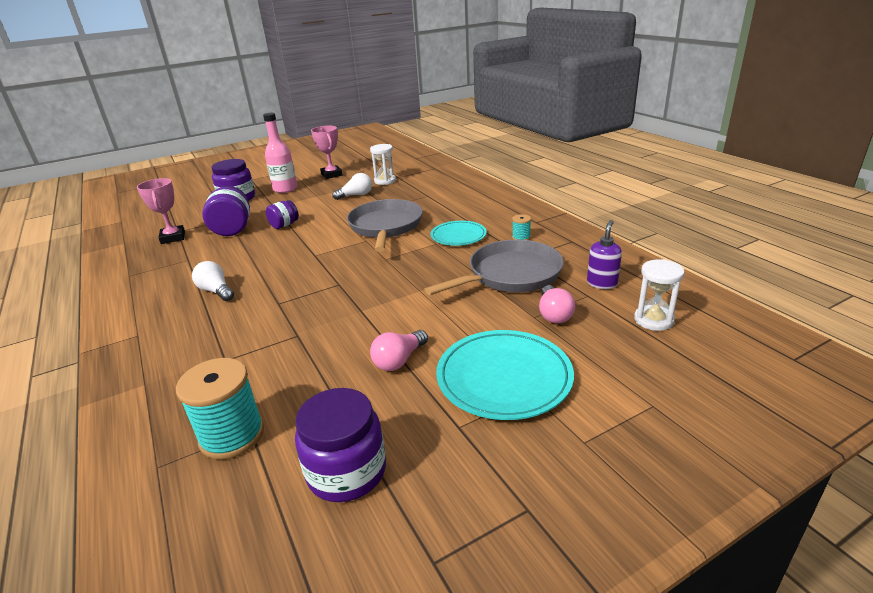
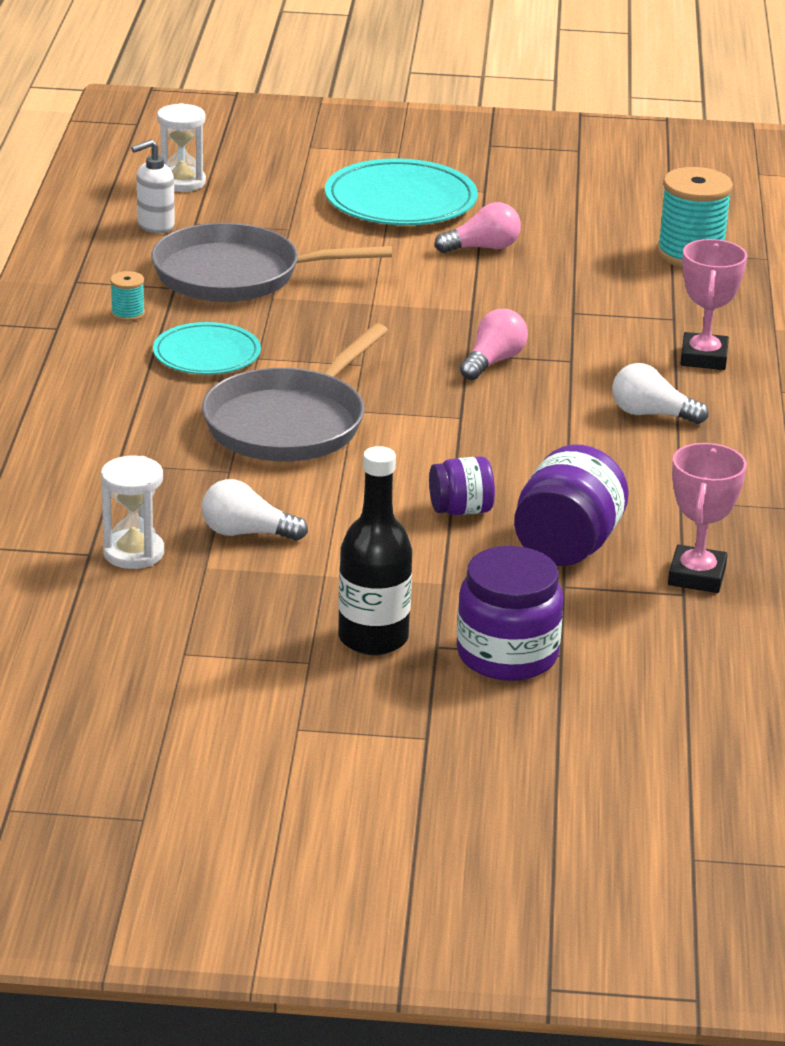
camera: 150 degrees left, 0 degrees up
(216, 291) = (651, 414): white light bulb -> white light bulb turned 120 degrees clockwise
(285, 189) = (373, 638): pink bottle -> black bottle
(331, 175) = (216, 645): pink trophy -> pink trophy (704, 357)
(346, 471) = (603, 201): purple jar -> none
(554, 314) = (265, 222): pink light bulb -> pink light bulb (493, 361)
(602, 283) = (155, 226): purple soap dispenser -> white soap dispenser

